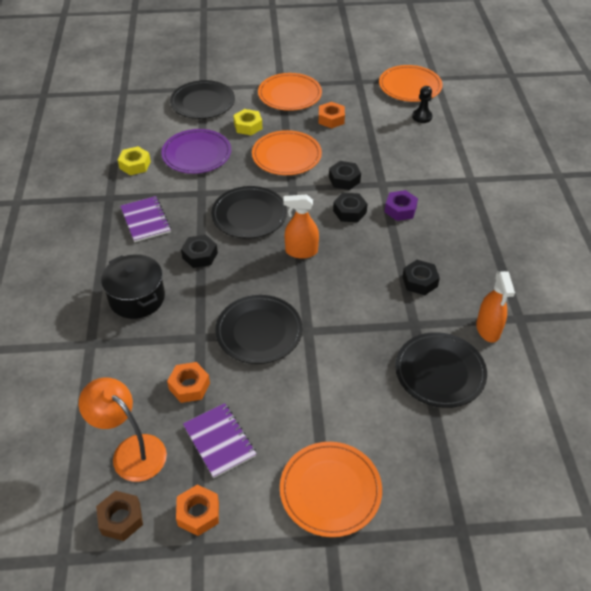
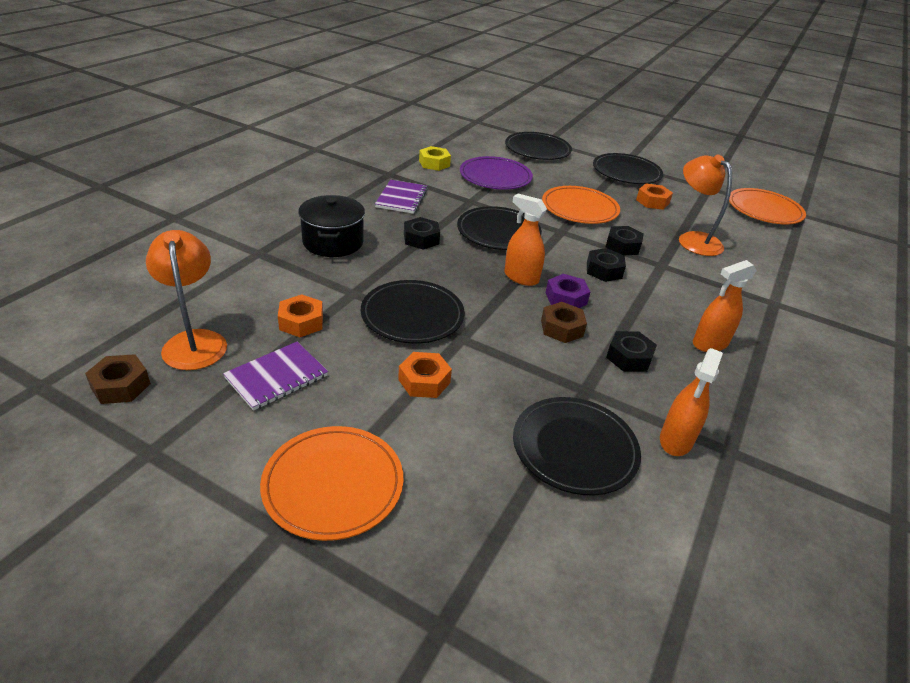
camera: 30 degrees right, 10 degrees down
(198, 513) = (187, 423): orange nut -> orange nut (424, 381)
(219, 441) = (277, 377): purple notebook -> purple notebook turned 45 degrees clockwise
(248, 126) = (563, 177): yellow nut -> none
(290, 95) = (626, 172): orange plate -> black plate
(362, 282) = (562, 328): none -> brown nut
(384, 145) = (693, 239): none -> orange lamp
(400, 209) = (663, 292): purple nut -> purple nut (566, 298)
(422, 117) = (758, 235): black pawn -> none
(457, 240) = (710, 343): none -> orange spray bottle

